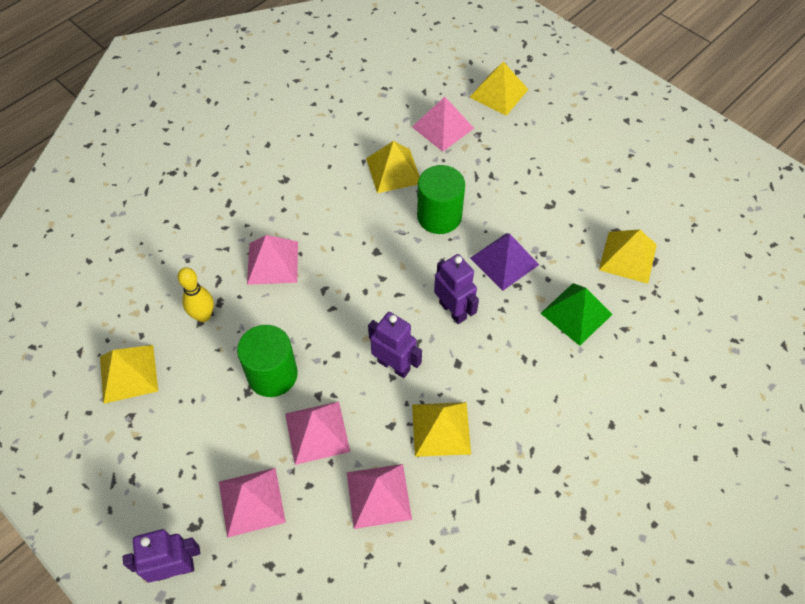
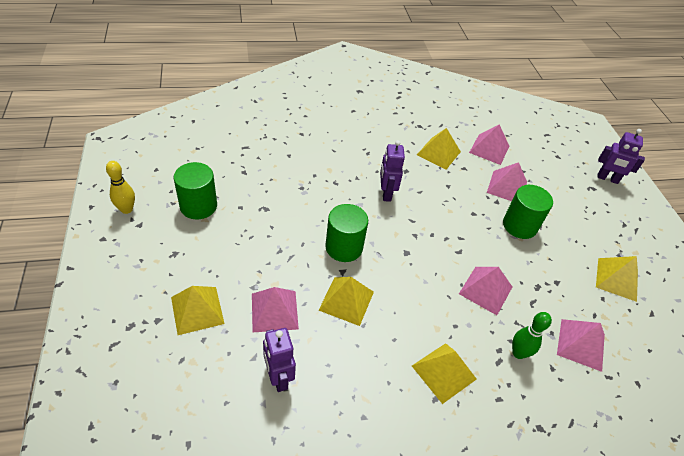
camera: 150 degrees left, 10 degrees down
(203, 316) = (552, 284): yellow bowling pin -> yellow bowling pin (126, 209)
(213, 220) = (518, 353): none -> green bowling pin
(251, 501) = (557, 181): pink pyramid -> pink pyramid (581, 344)
(394, 365) = (443, 189): purple robot -> purple robot (278, 377)
(504, 261) = (329, 198): purple pyramid -> none
(576, 313) = (318, 153): green pyramid -> none
(606, 167) = (198, 206): none -> green cylinder
(627, 257) = (256, 157): yellow pyramid -> yellow pyramid (444, 372)

